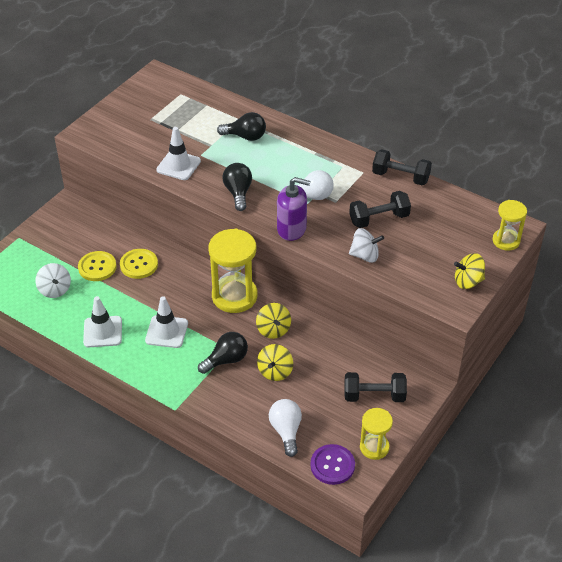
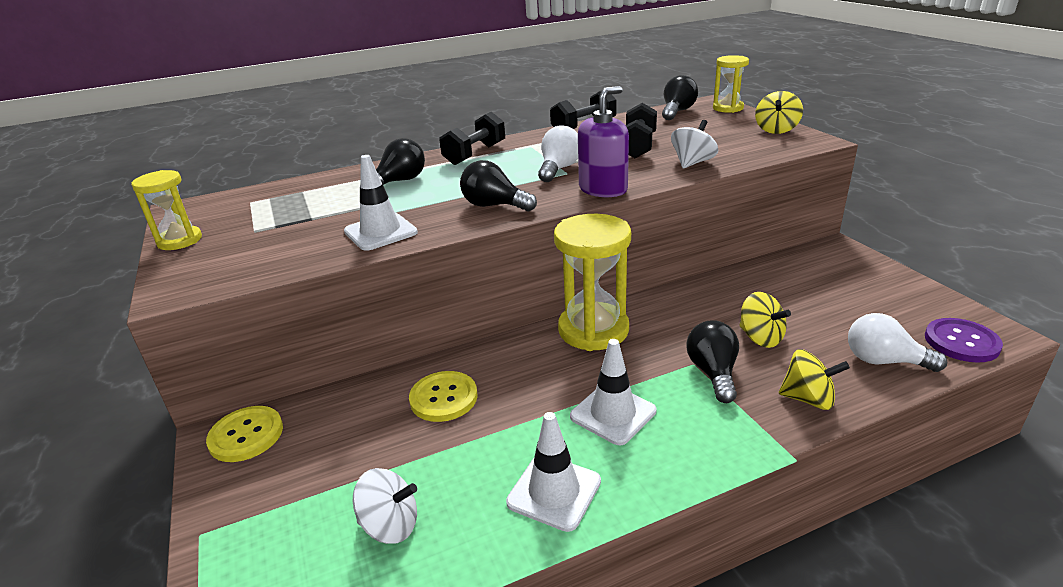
camera: 55 degrees left, 15 degrees down
(97, 267) = (398, 447): yellow button -> yellow button (246, 435)
(273, 330) = (680, 317): yellow spinning top -> yellow spinning top (808, 399)
(374, 396) = (840, 281): black dumbbell -> black dumbbell (475, 154)
(374, 447) = (932, 303): yellow hourglass -> yellow hourglass (180, 241)
(474, 215) = (677, 112): none -> black light bulb

